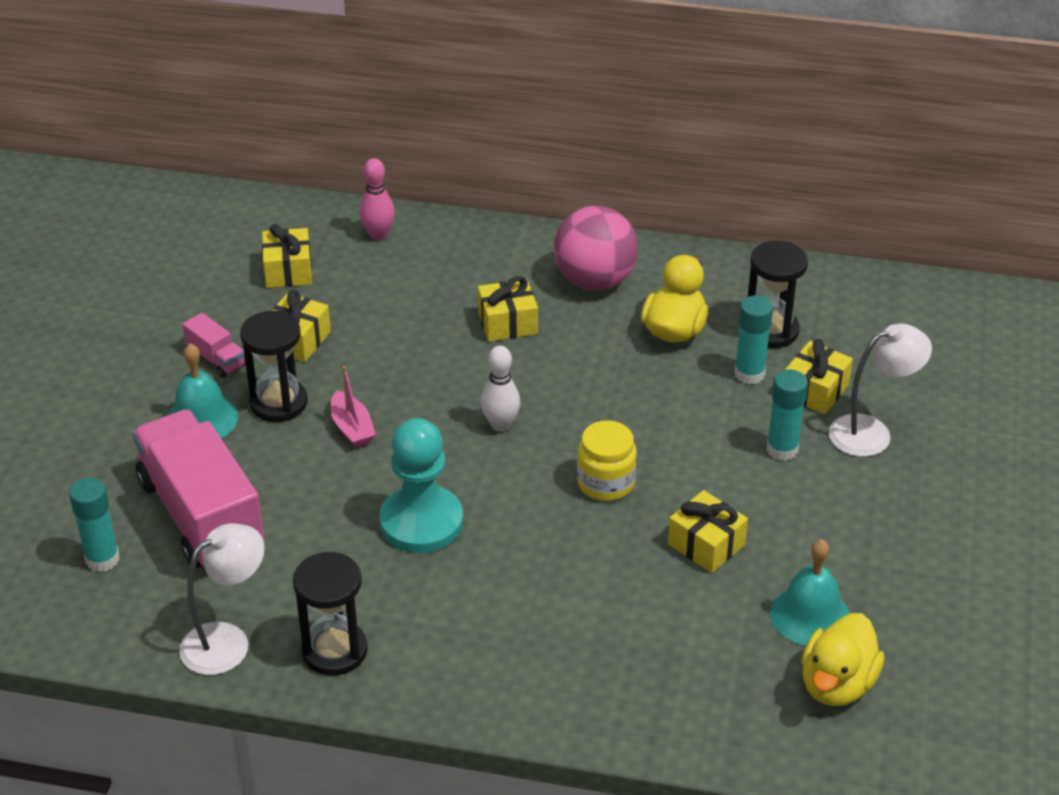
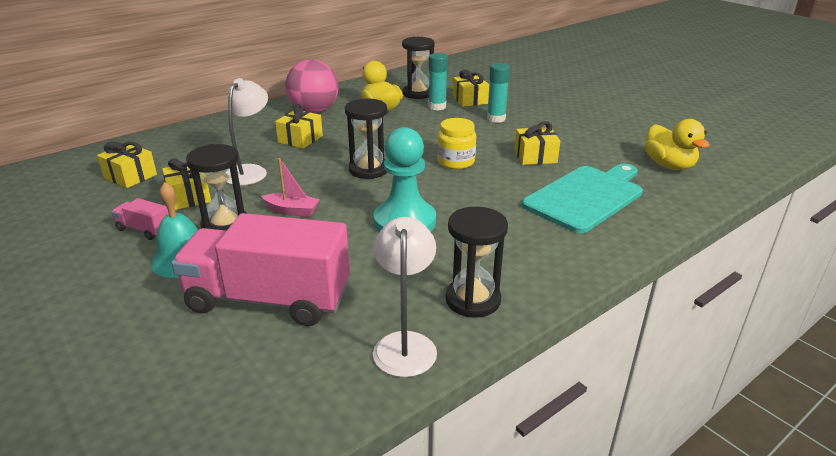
camera: 50 degrees left, 10 degrees down
(102, 559) = (233, 369): turquoise glue stick -> none
(216, 359) = (144, 230): pink truck -> pink truck turned 150 degrees counterclockwise
(378, 234) = (166, 142): pink bowling pin -> none
(500, 425) = (368, 170): white bowling pin -> black hourglass
(646, 640) = (585, 197): none -> turquoise cutting board
(810, 615) = (614, 154): turquoise bell -> none
(872, 432) = (513, 100): white lamp -> white lamp (250, 171)

